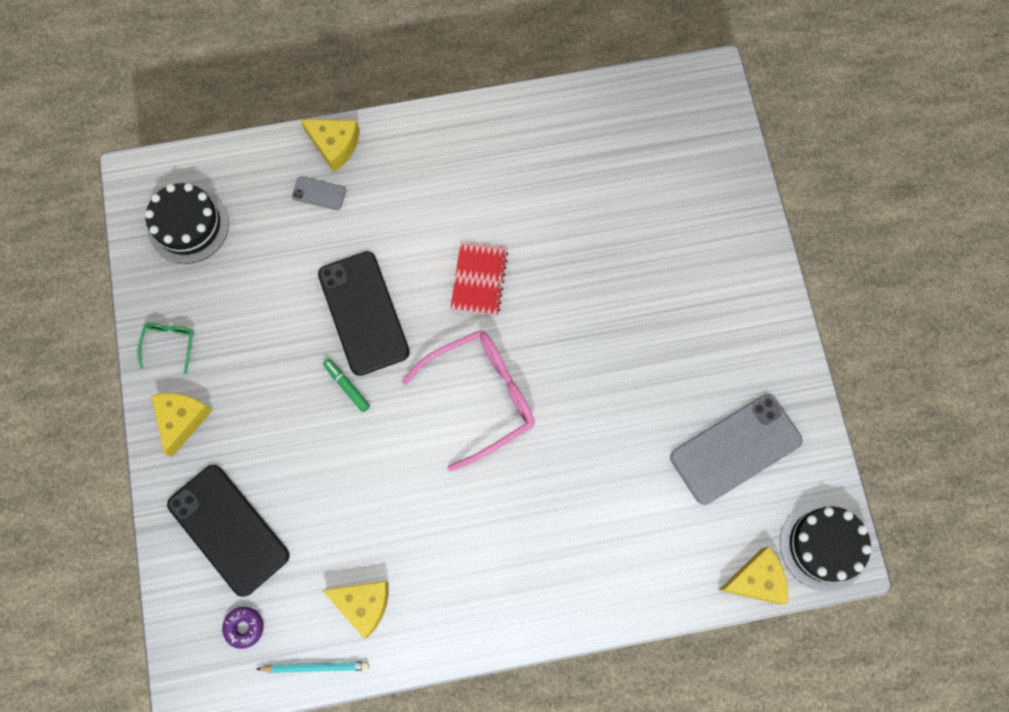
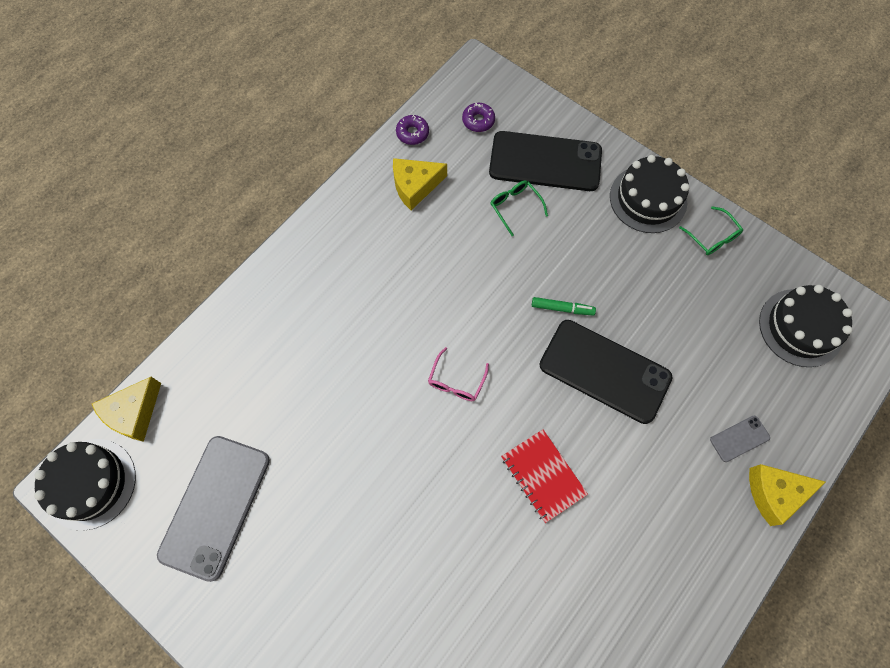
camera: 140 degrees right, 5 degrees down
(182, 419) = (648, 199): yellow cheese -> black cake
(297, 507) = (515, 207): none -> green glasses
(316, 666) = (412, 133): turquoise pencil -> purple donut
(481, 397) = (456, 381): pink glasses -> pink glasses, size x0.46

